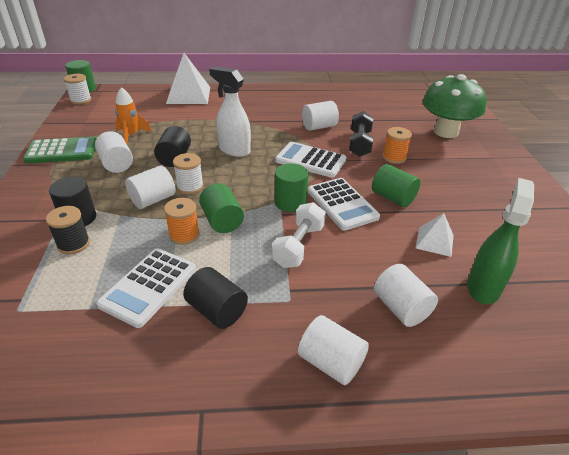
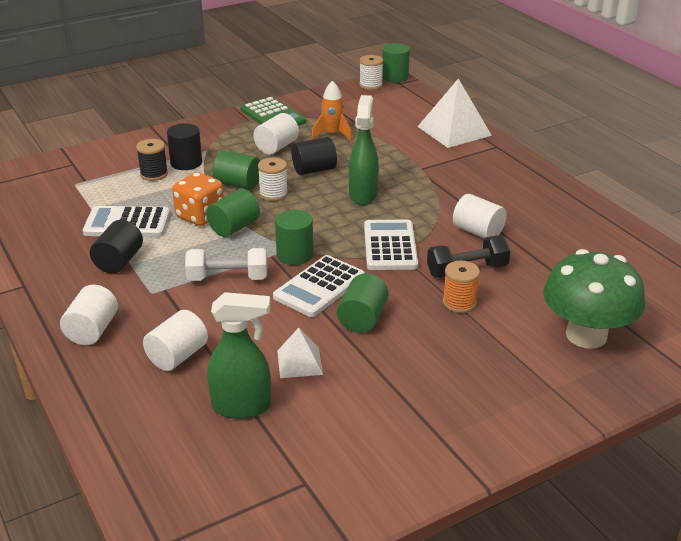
camera: 65 degrees right, 5 degrees down
(153, 200) = (237, 184): white cylinder -> green cylinder
(184, 235) = (200, 216): orange spool -> orange dice
(234, 150) = (363, 195): white spray bottle -> green spray bottle

